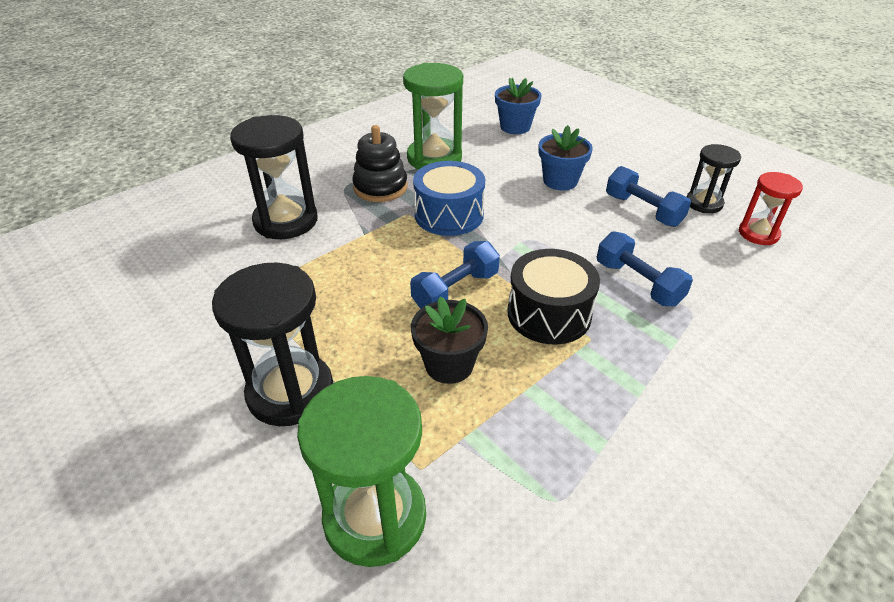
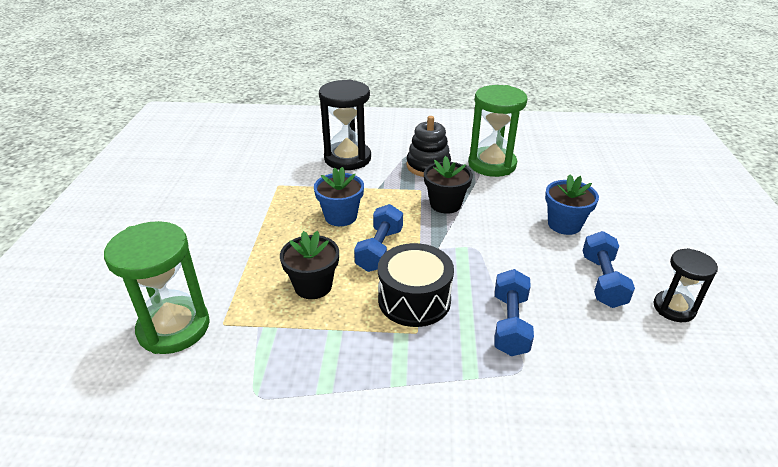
camera: 45 degrees right, 5 degrees down
(290, 392) = (225, 245): black hourglass -> none
(449, 215) = (445, 204): blue drum -> black flower pot
(455, 290) = (379, 249): blue dumbbell -> blue dumbbell turned 75 degrees counterclockwise
(515, 127) = (589, 171): blue flower pot -> blue flower pot (341, 216)
(758, 234) = (690, 361): red hourglass -> none

